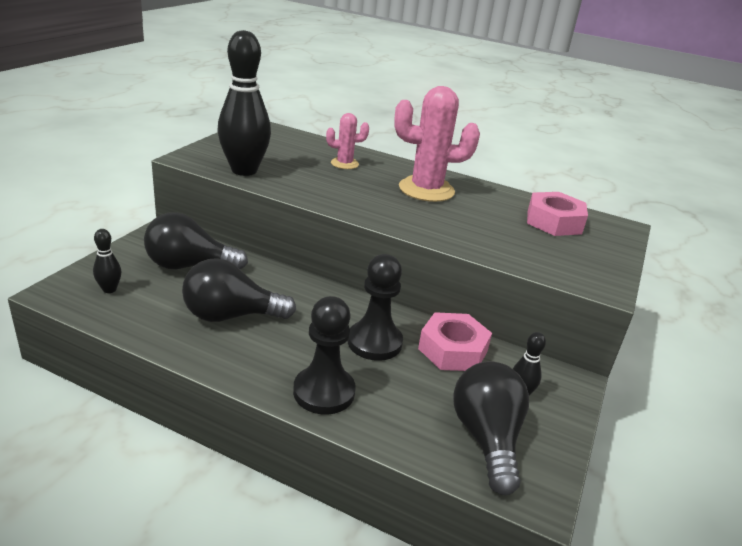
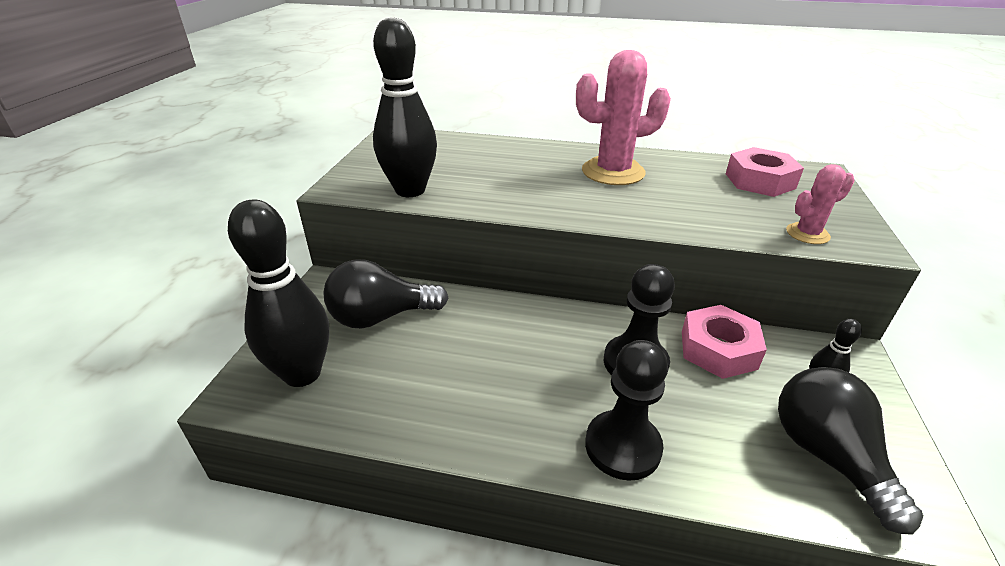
camera: 10 degrees left, 5 degrees up
(109, 289) = (302, 373): black bowling pin -> black bowling pin, size x2.26
(231, 316) = (462, 371): black light bulb -> none
(344, 164) = (510, 159): pink cactus -> pink cactus (807, 234)

